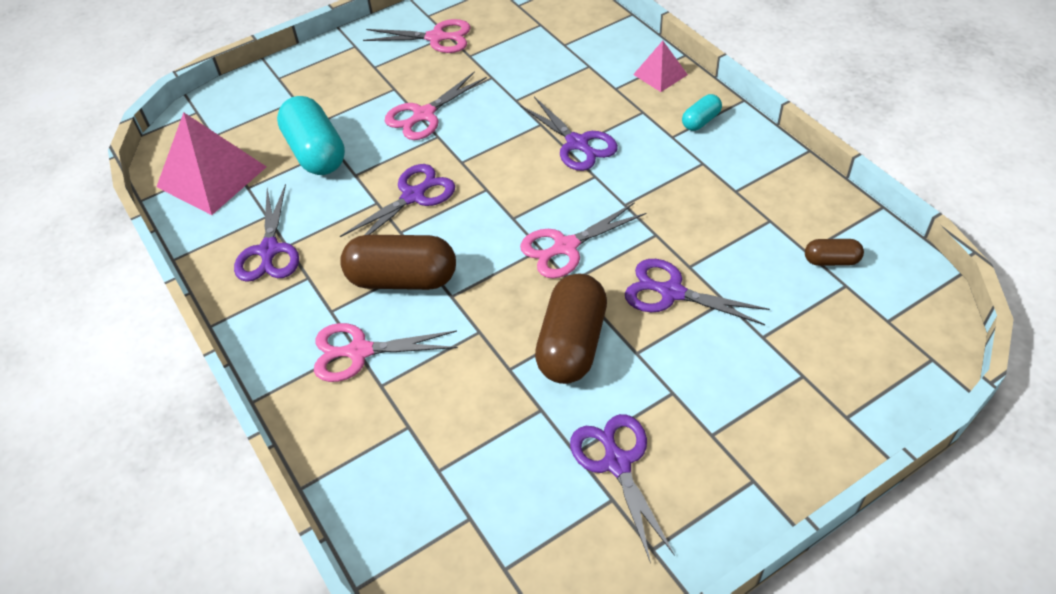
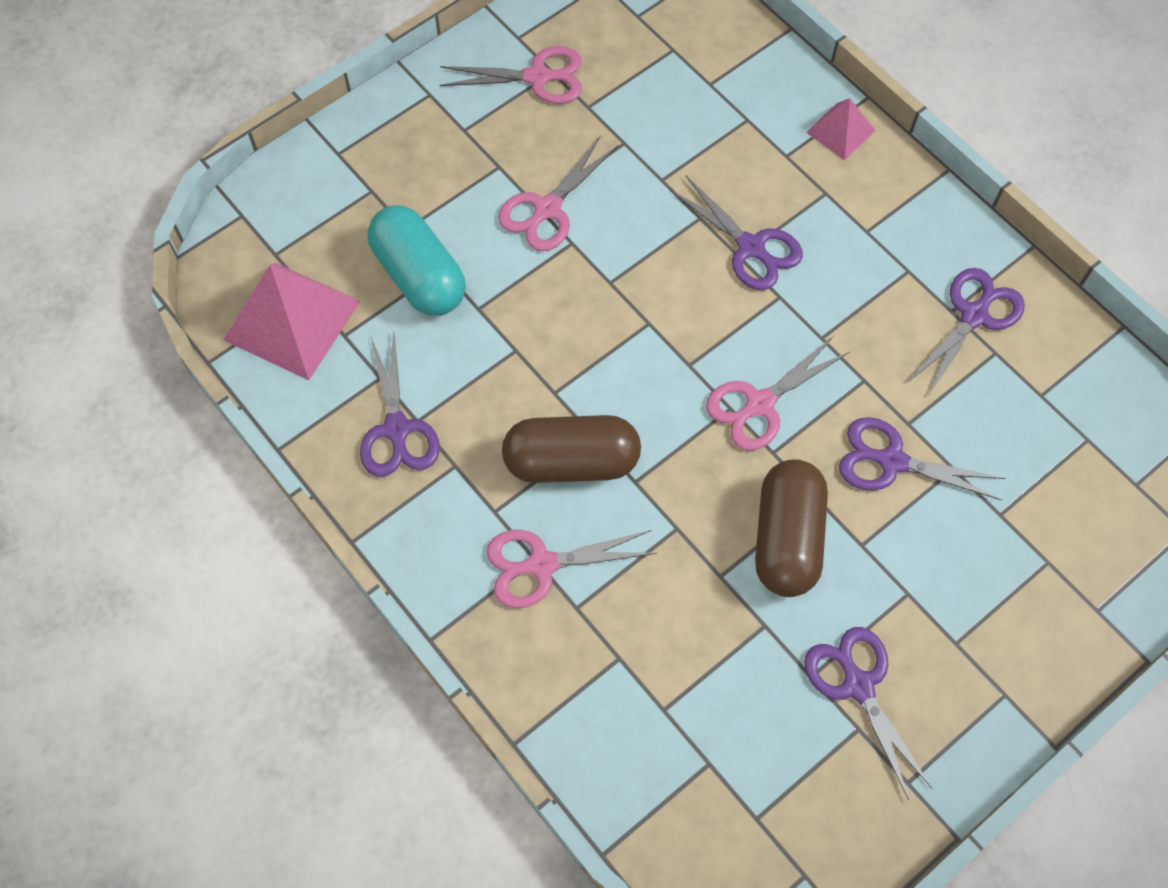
camera: 10 degrees left, 15 degrees up
(413, 196) = (559, 338): purple scissors -> purple scissors (974, 316)
(701, 121) = (899, 205): turquoise capsule -> none
(831, 261) = (1069, 407): brown capsule -> none

